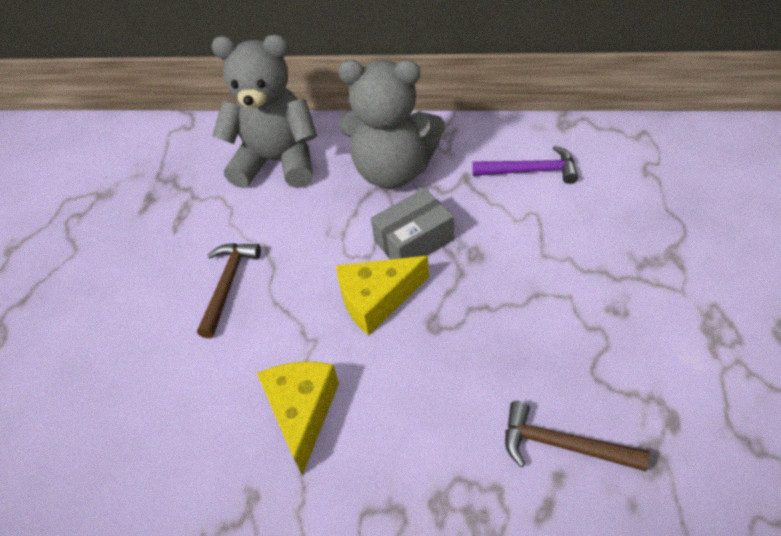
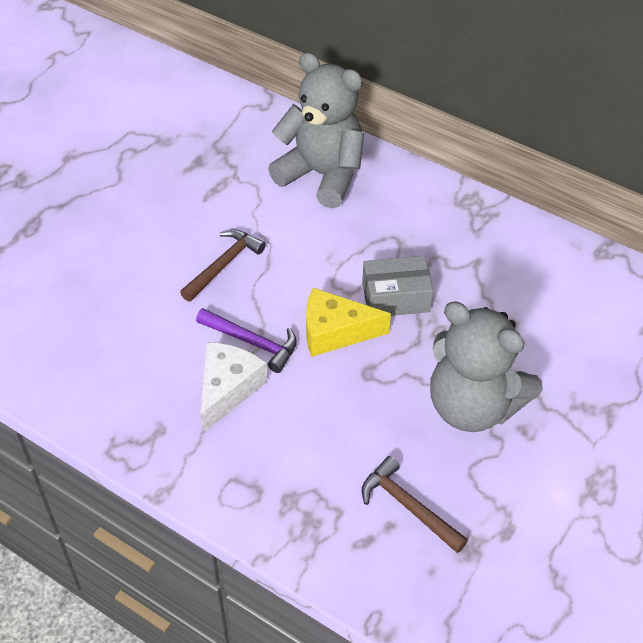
camera: 20 degrees right, 0 degrees up
(302, 412) = (227, 389): yellow cheese -> white cheese
(393, 171) = (417, 228): grey teddy bear -> grey teddy bear (472, 406)
(531, 171) = (539, 283): purple hammer -> purple hammer (252, 342)

